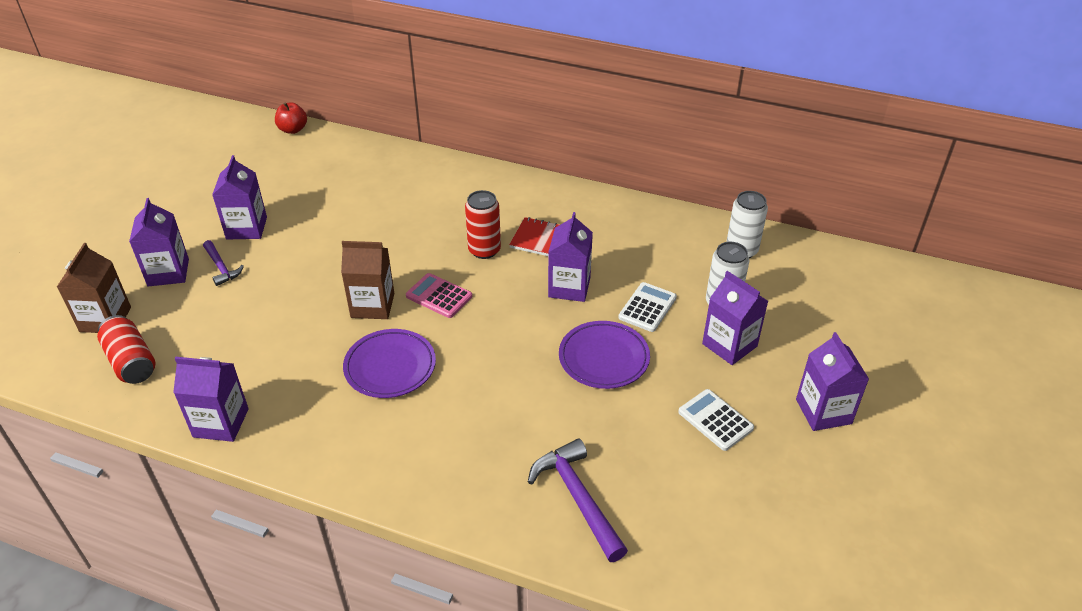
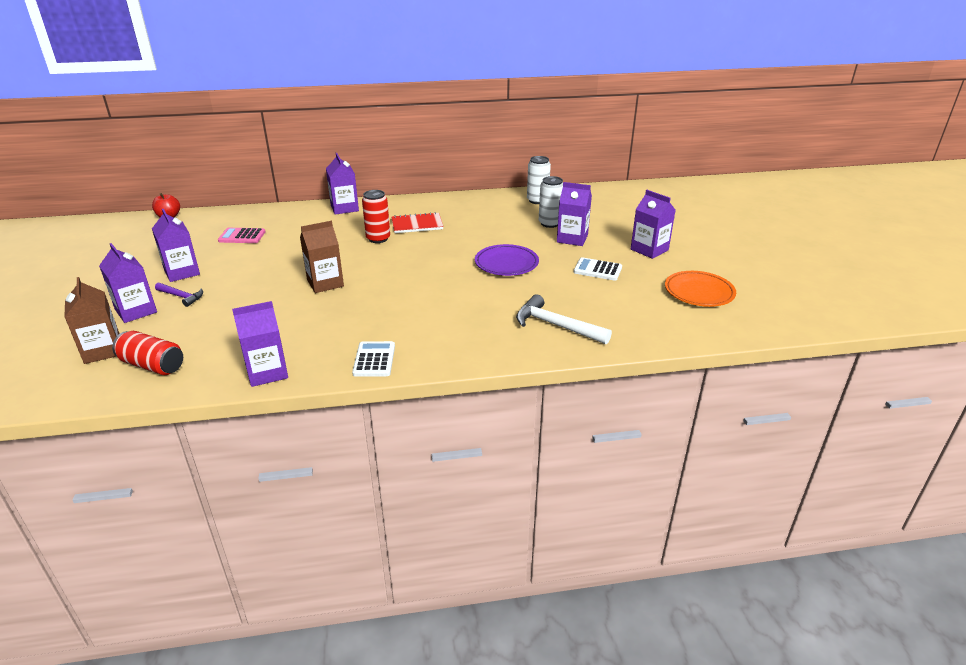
camera: 30 degrees left, 10 degrees down
(390, 367) = (370, 307): purple plate -> none
(439, 296) = (369, 266): pink calculator -> pink calculator (242, 236)
(569, 287) = (452, 240): purple carton -> purple carton (344, 208)
(578, 498) = (556, 326): purple hammer -> white hammer
(647, 307) = (509, 236): white calculator -> white calculator (374, 360)
(825, 527) = (699, 292): none -> orange plate

